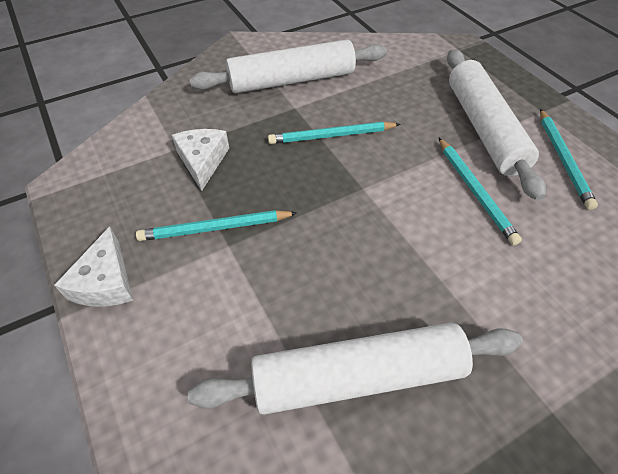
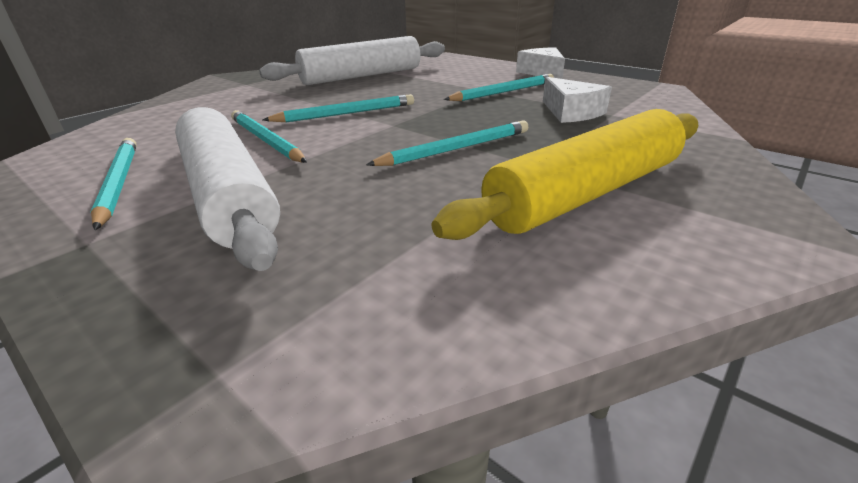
camera: 160 degrees right, 20 degrees down
(292, 80) = (585, 193): white rolling pin -> yellow rolling pin
(402, 226) = (345, 113): none -> turquoise pencil

